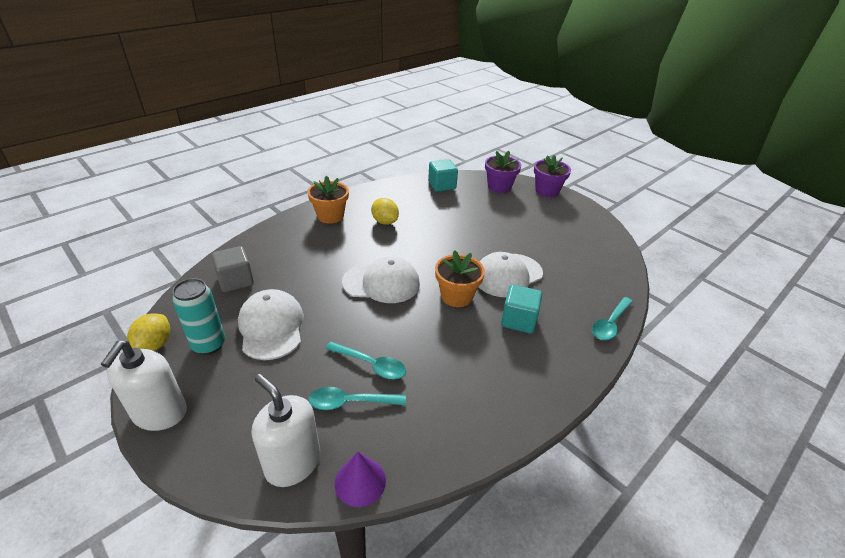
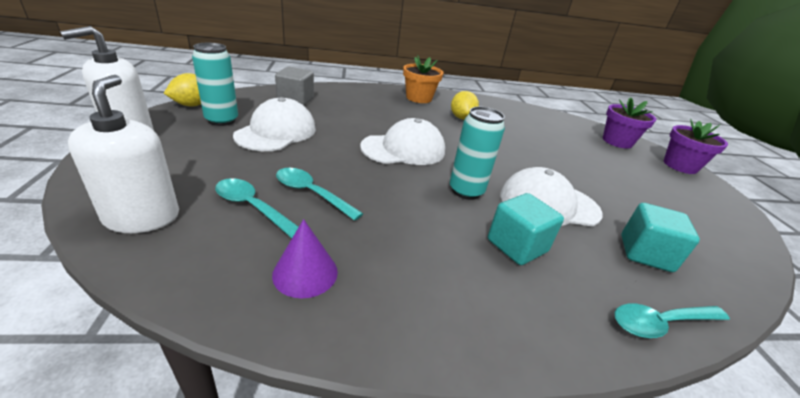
camera: 35 degrees right, 5 degrees down
(360, 481) = (160, 269): purple cone -> purple cone (305, 273)
(371, 365) = (311, 193): turquoise spoon -> turquoise spoon turned 150 degrees clockwise
(381, 283) = (403, 149): white cap -> white cap turned 60 degrees counterclockwise
(442, 185) = (550, 119): turquoise cube -> turquoise cube (645, 253)
(456, 296) = (466, 191): orange flower pot -> turquoise can

